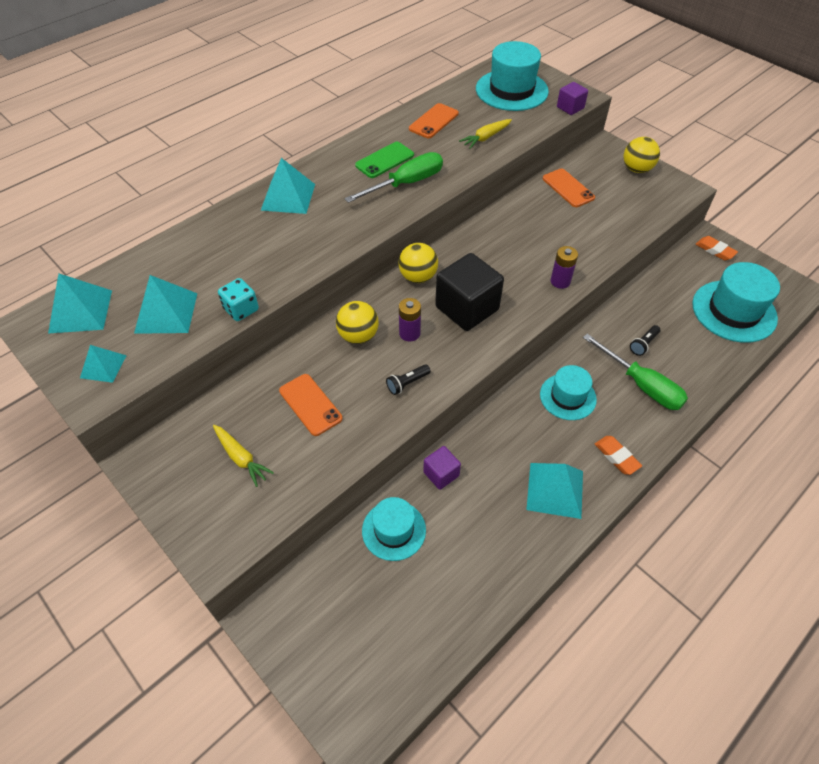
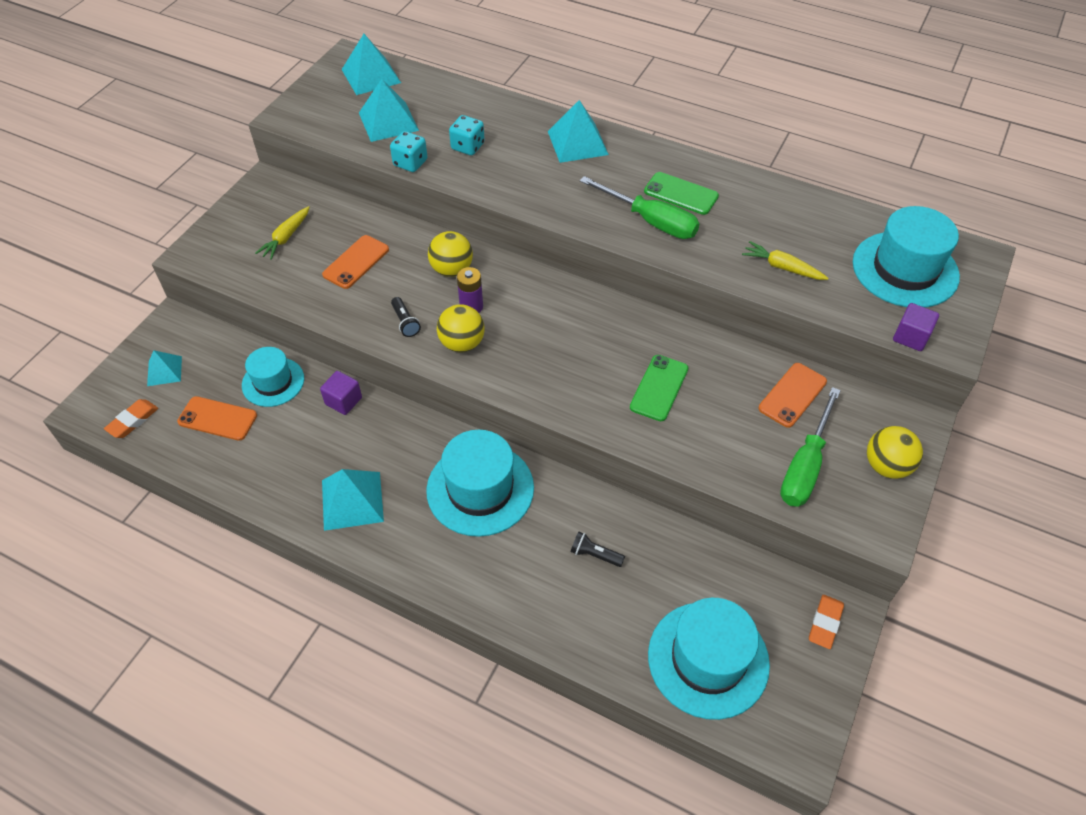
camera: 70 degrees right, 0 degrees up
(103, 366) = (318, 110): turquoise pyramid -> turquoise pyramid (164, 371)
(245, 265) = (468, 146): none -> turquoise dice
(407, 383) = (405, 322): black flashlight -> black flashlight turned 150 degrees counterclockwise
(418, 277) = (555, 292): yellow ball -> yellow ball (462, 343)
(434, 121) = (782, 214): orange phone -> orange phone (217, 419)
(467, 308) = (527, 344): black cube -> none
(539, 248) = (659, 388): none -> green phone
(560, 281) = (611, 419): purple battery -> none
(568, 397) = (480, 489): turquoise hat -> turquoise hat, size x1.60
(616, 456) = (412, 551): orange eraser -> orange eraser (133, 421)
(641, 385) = (527, 561): green screwdriver -> green screwdriver (805, 466)

